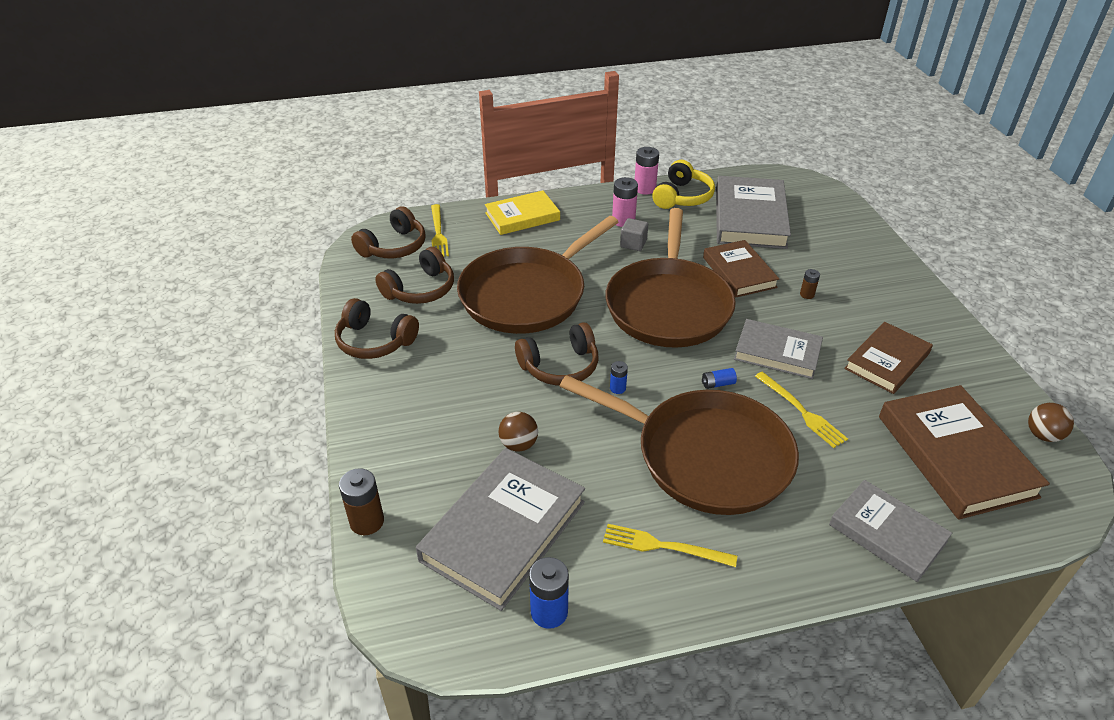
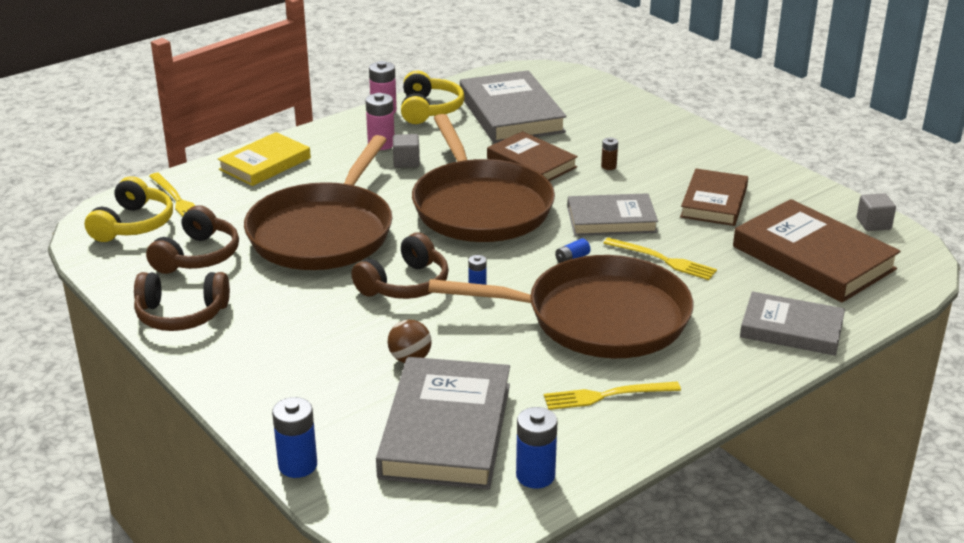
camera: 25 degrees left, 10 degrees down
(367, 521) = (298, 465): brown battery -> blue battery
(394, 247) = (133, 224): brown headphones -> yellow headphones
(1042, 435) = (873, 224): brown ball -> grey cube

